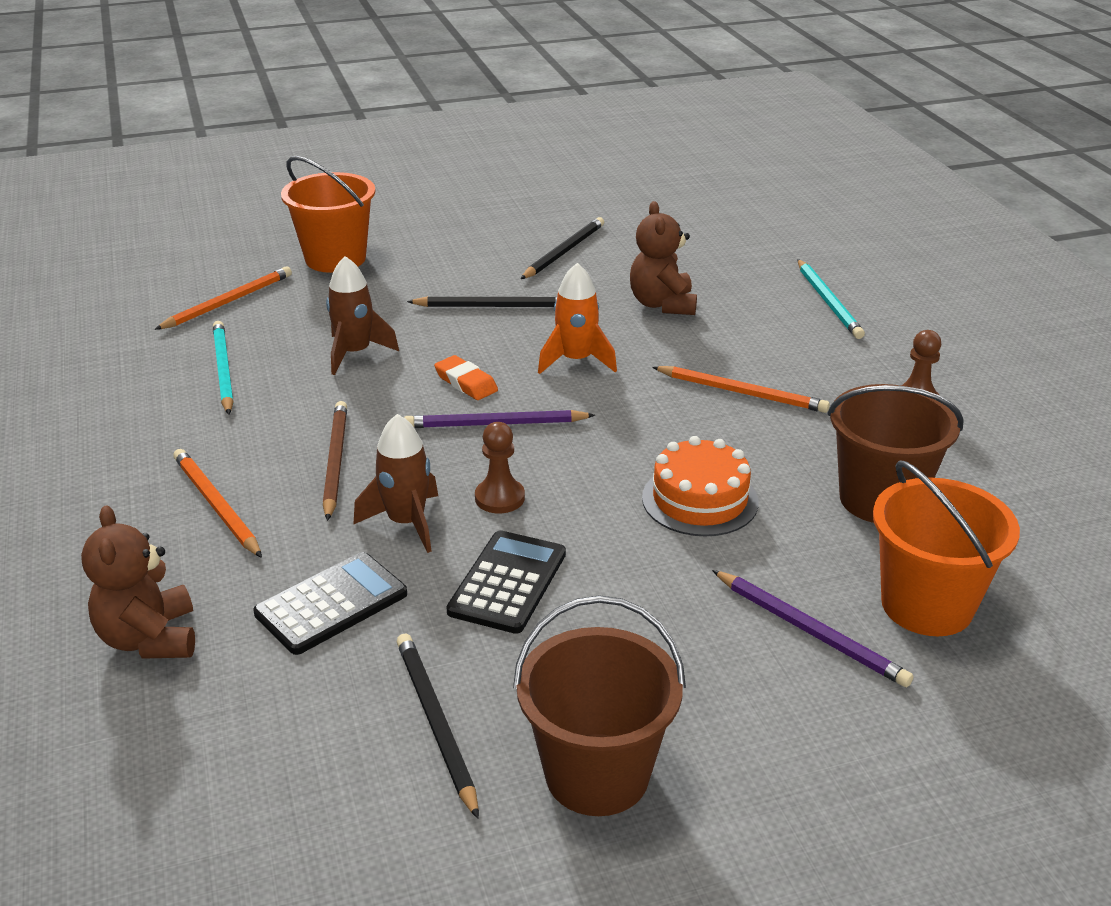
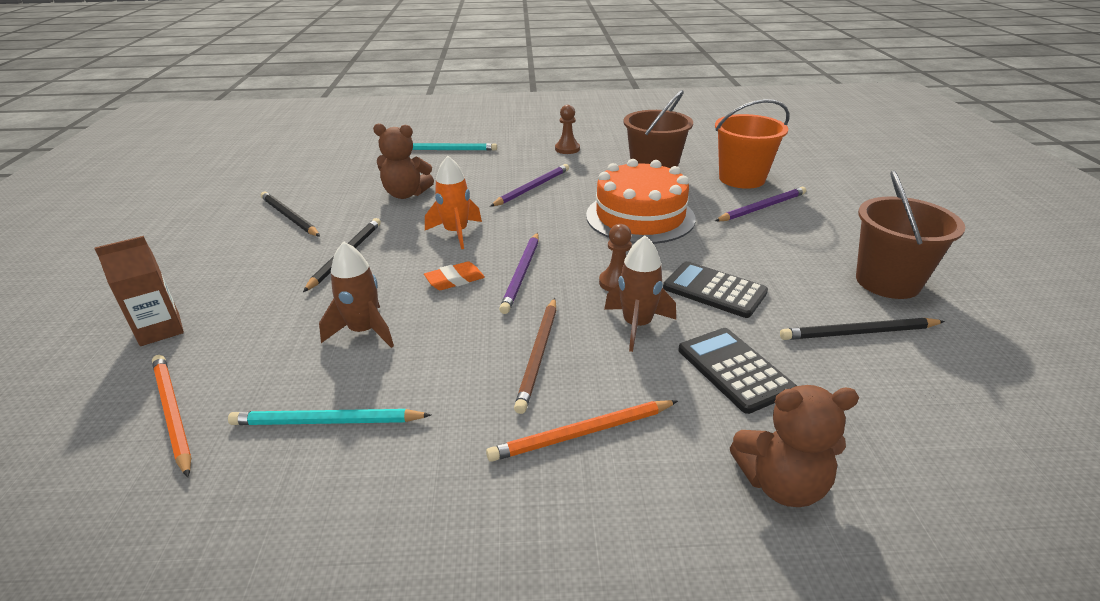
camera: 75 degrees left, 0 degrees up
(335, 258) = (160, 330): orange bucket -> brown carton
(335, 461) = (538, 355): brown pencil -> brown pencil turned 90 degrees counterclockwise
(700, 500) = (640, 217): orange cake -> orange cake, size x1.51
(742, 392) = (532, 188): orange pencil -> purple pencil

